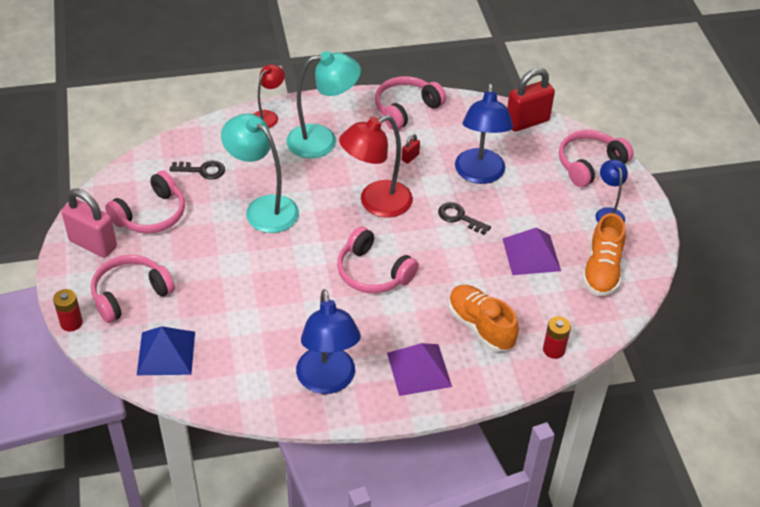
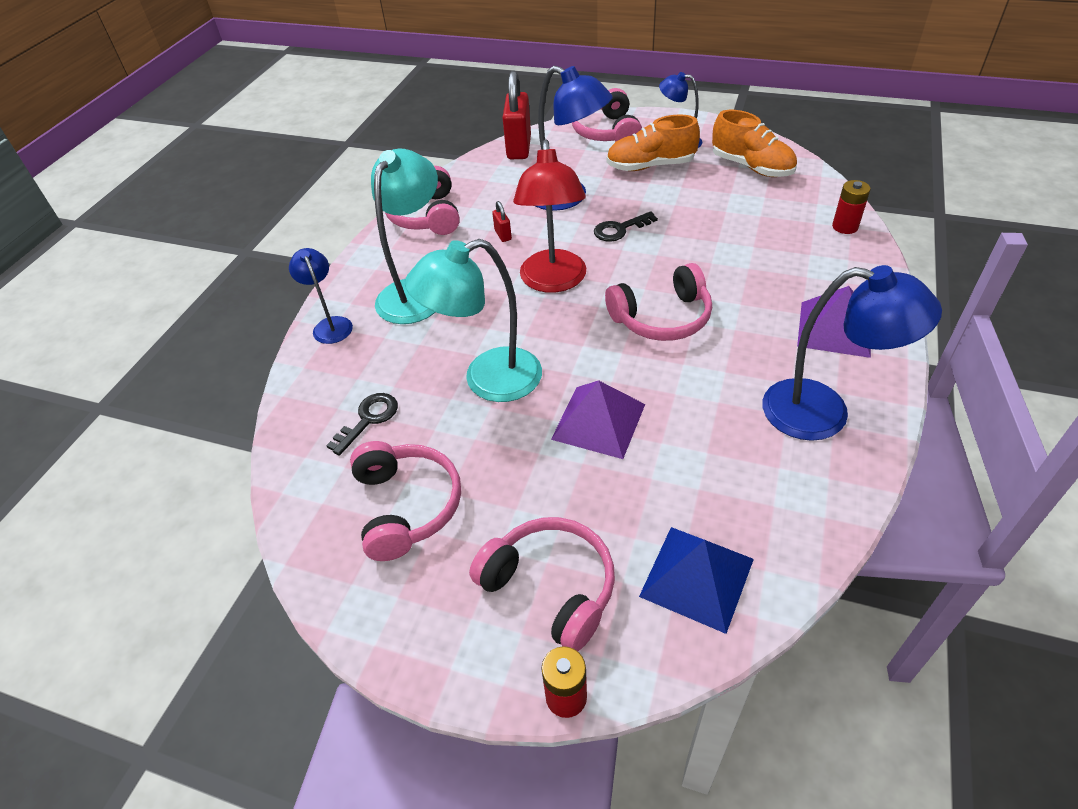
camera: 55 degrees left, 0 degrees up
(93, 244) = (411, 605): pink padlock -> none
(130, 294) = (551, 587): pink headphones -> pink headphones turned 135 degrees clockwise
(268, 116) = (330, 325): red lamp -> blue lamp
(480, 326) = (789, 264): orange shoe -> orange shoe (650, 166)
(531, 254) = (704, 200): purple pyramid -> purple pyramid (598, 421)

